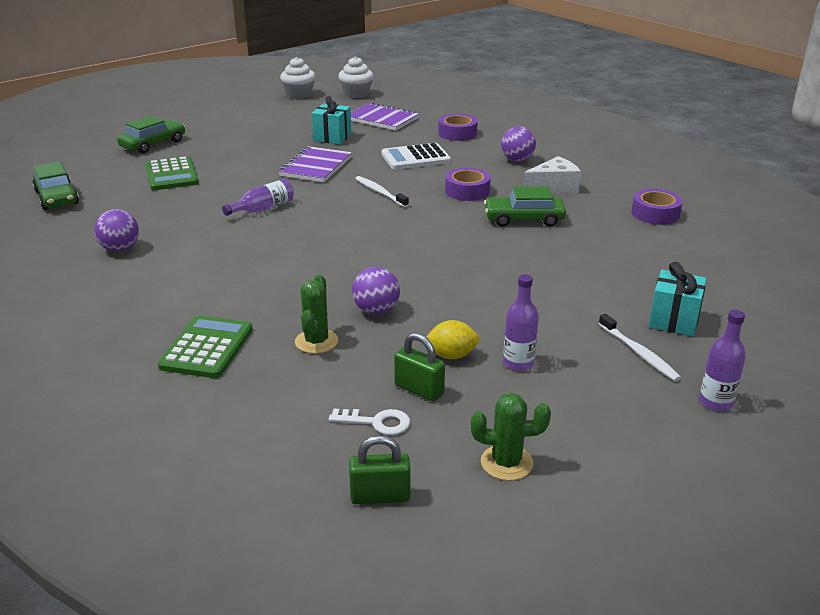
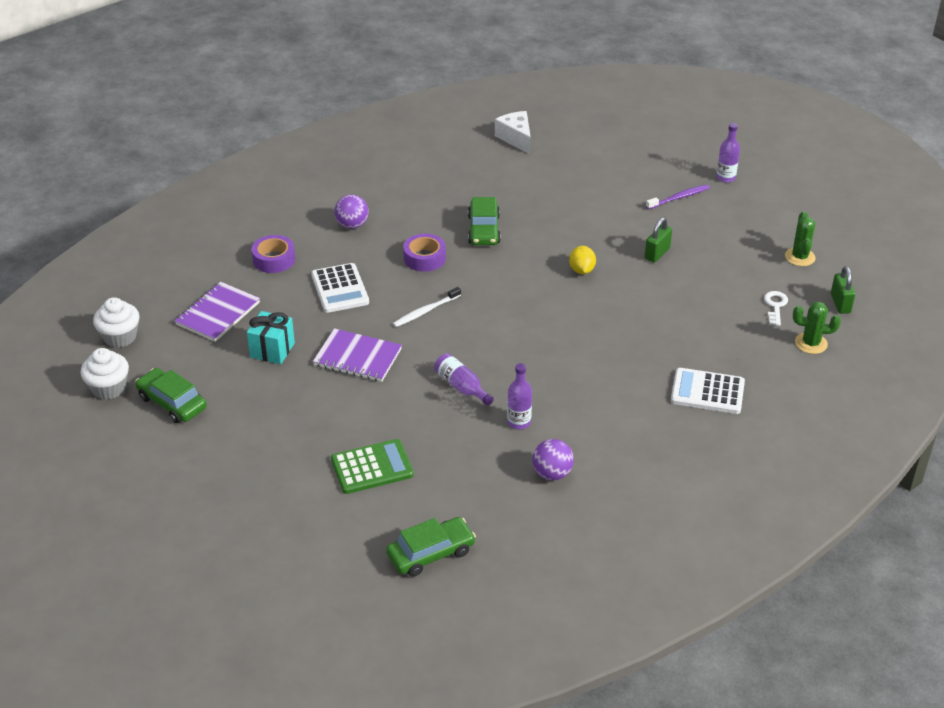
camera: 90 degrees left, 10 degrees up
(153, 144) = (272, 501): green car -> green car (172, 402)
(207, 348) = (707, 392): green calculator -> white calculator
(316, 341) = (689, 337): green cactus -> green cactus (811, 343)
(376, 311) = (643, 309): purple ball -> none
(419, 390) = (737, 289): green padlock -> green padlock (657, 253)
(451, 355) = (696, 274): yellow lemon -> yellow lemon (581, 270)
(518, 363) = (699, 246): purple bottle -> purple bottle (519, 422)
(553, 187) = (419, 209): white cheese -> white cheese (516, 138)
(639, 353) = (679, 197): white toothbrush -> purple toothbrush
(655, 214) = (473, 163): purple tape -> none
(673, 321) = (638, 179): turquoise gift -> none

